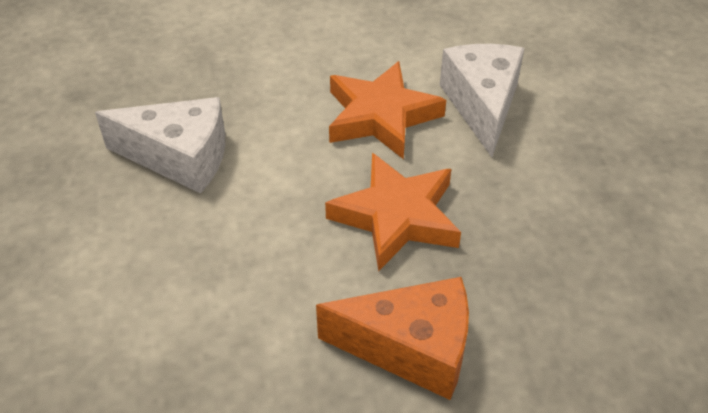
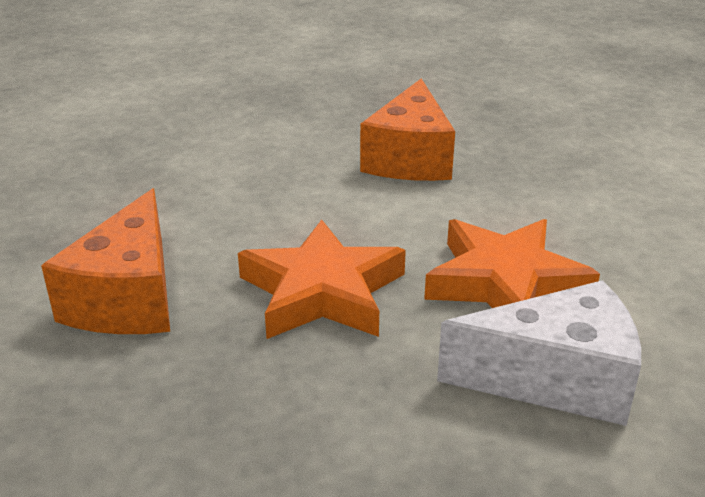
camera: 90 degrees right, 15 degrees down
(180, 157) = (410, 158): white cheese -> orange cheese

